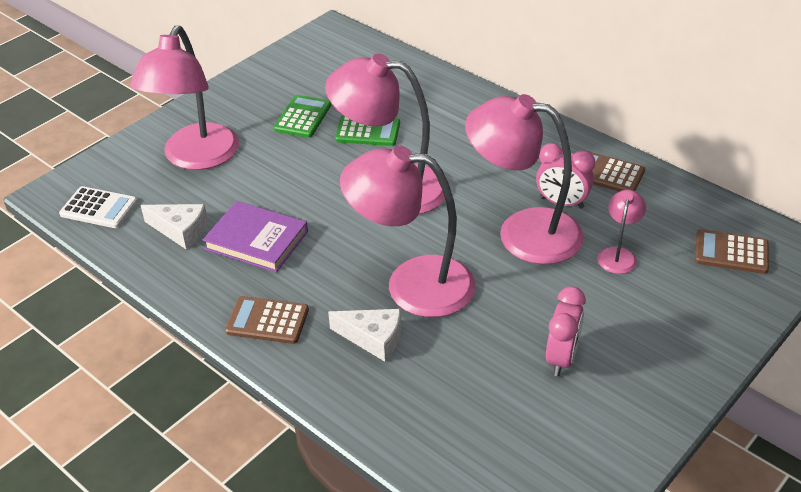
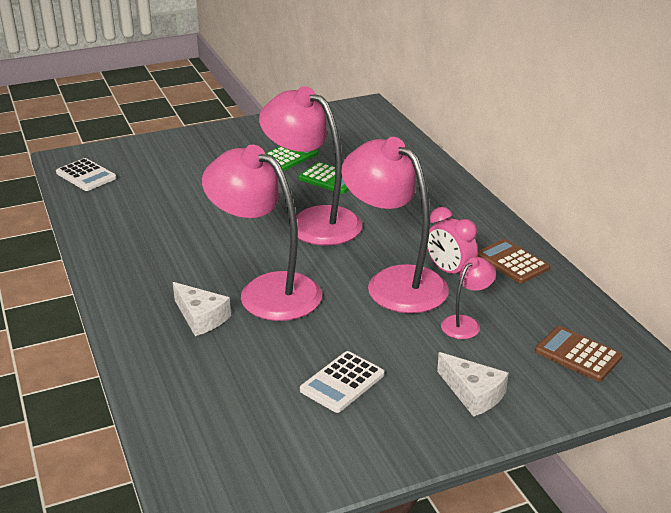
camera: 25 degrees right, 10 degrees down
(180, 230) = (128, 205): white cheese -> white cheese (473, 393)
(196, 158) = (183, 162): pink lamp -> none
(256, 240) = (176, 226): purple book -> none
(267, 321) = (133, 280): brown calculator -> none
(561, 358) = (342, 382): pink clock -> white calculator

